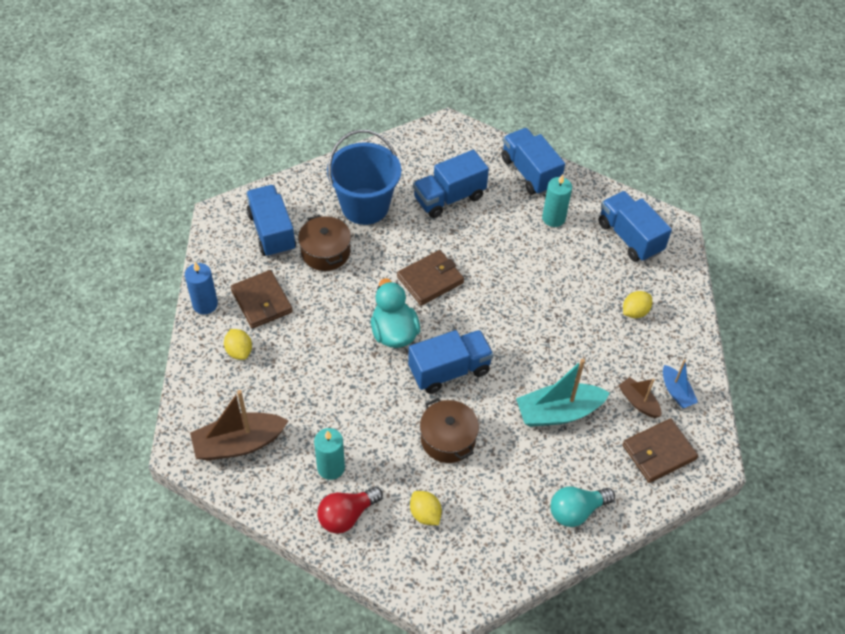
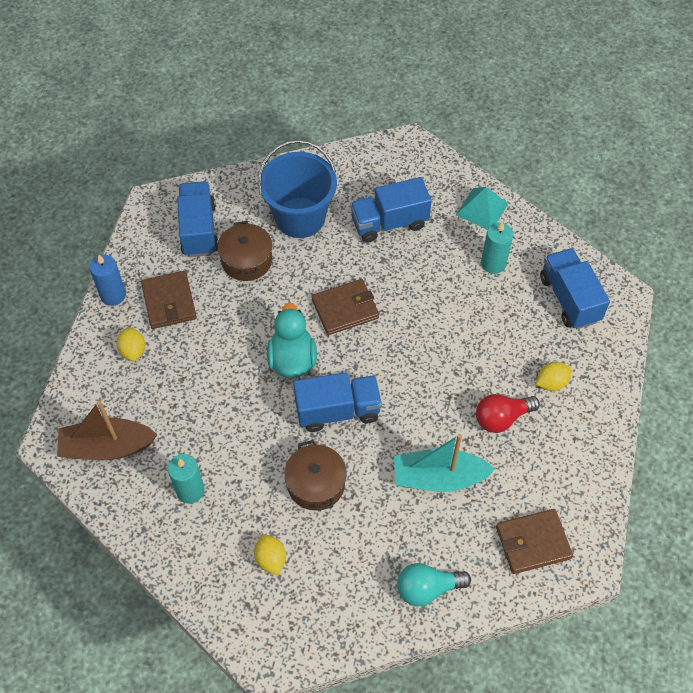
camera: 15 degrees right, 5 degrees up
(347, 515) = (192, 544): red light bulb -> red light bulb (501, 418)
(530, 173) = (482, 209): blue truck -> turquoise pyramid
(638, 402) = (527, 483): brown boat -> none
(676, 392) = (571, 480): blue boat -> none

